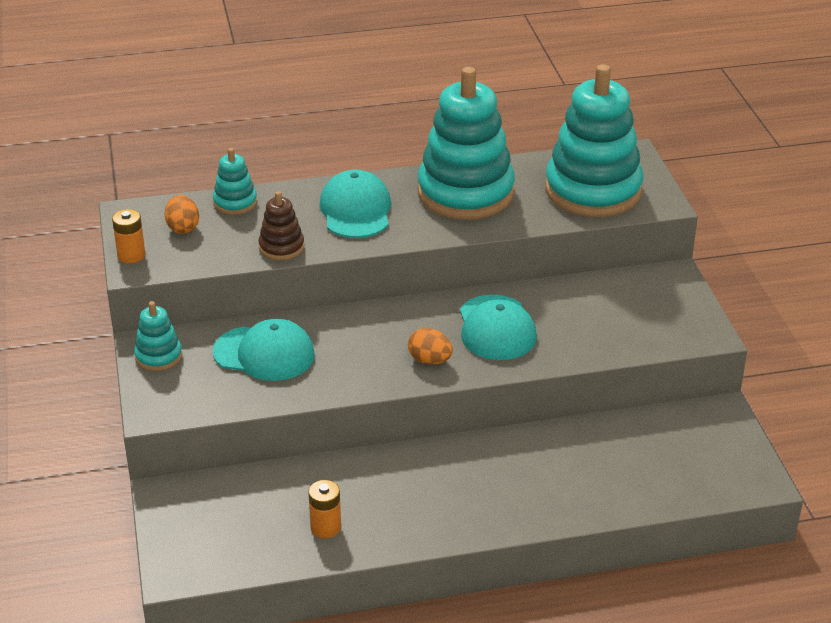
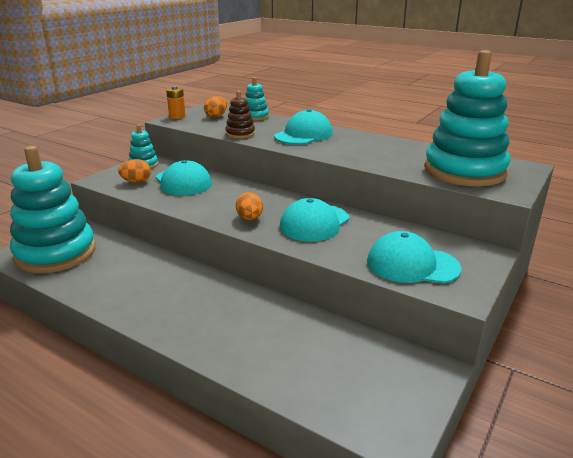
camera: 45 degrees right, 10 degrees down
(208, 386) = (136, 182): none -> orange egg
(325, 527) = (96, 277): orange battery -> none
(465, 193) = (376, 147): turquoise stacking toy -> turquoise stacking toy (56, 253)
(639, 327) = (412, 265): none -> turquoise cap

